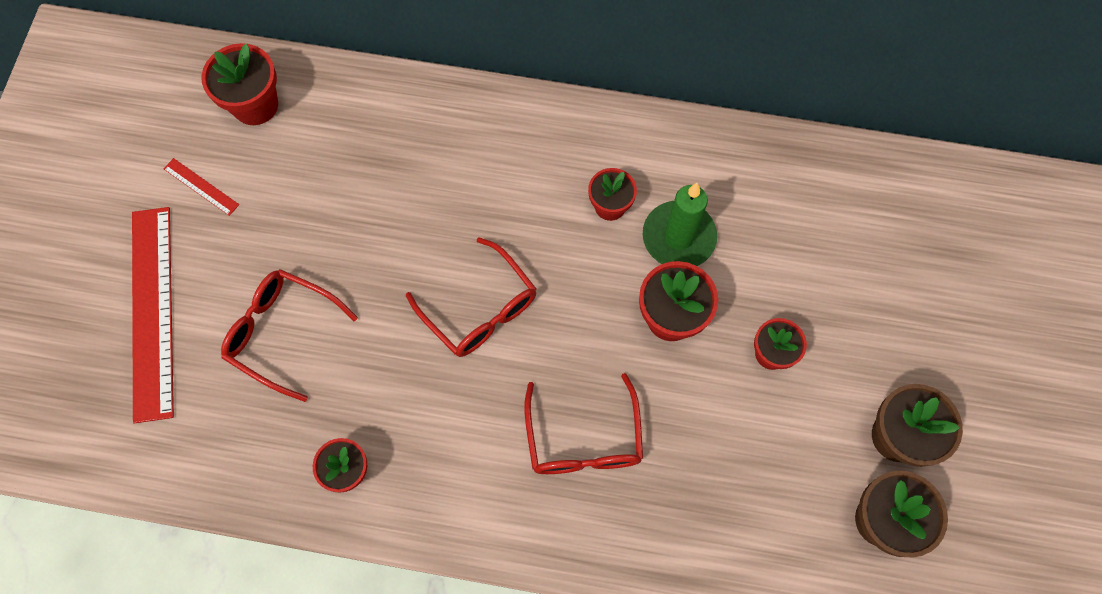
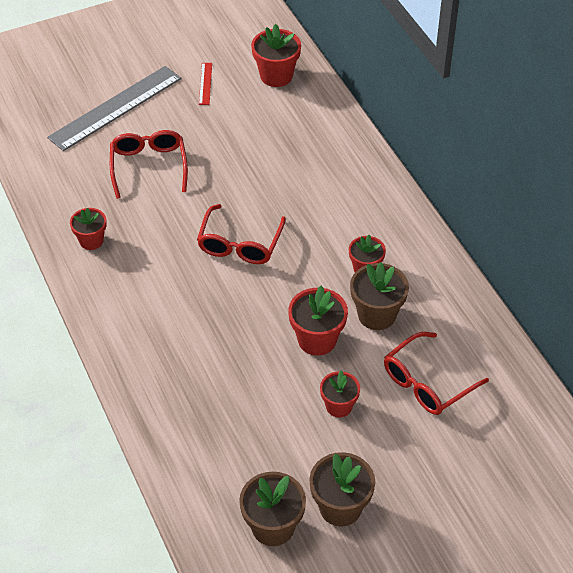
camera: 55 degrees right, 20 degrees down
(152, 311) = (115, 107): red ruler -> grey ruler
(583, 437) = (200, 338): red glasses -> red glasses (428, 382)
(678, 237) = (376, 315): green candle -> brown flower pot

